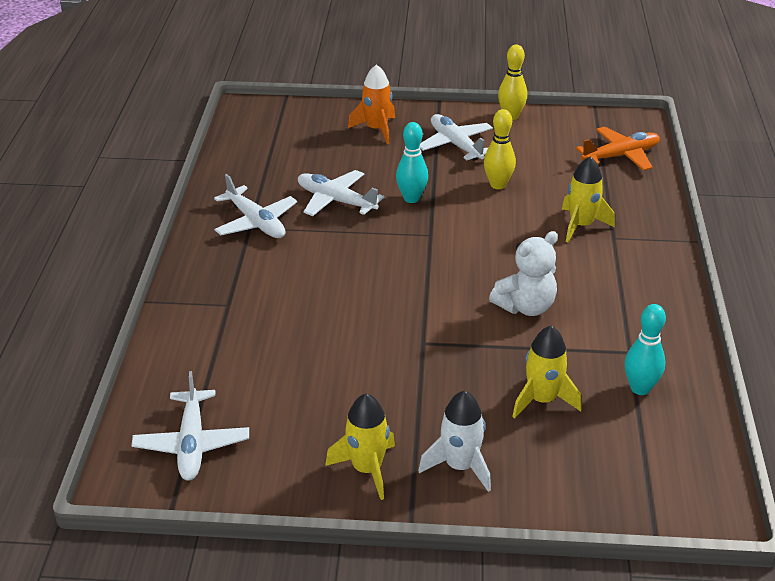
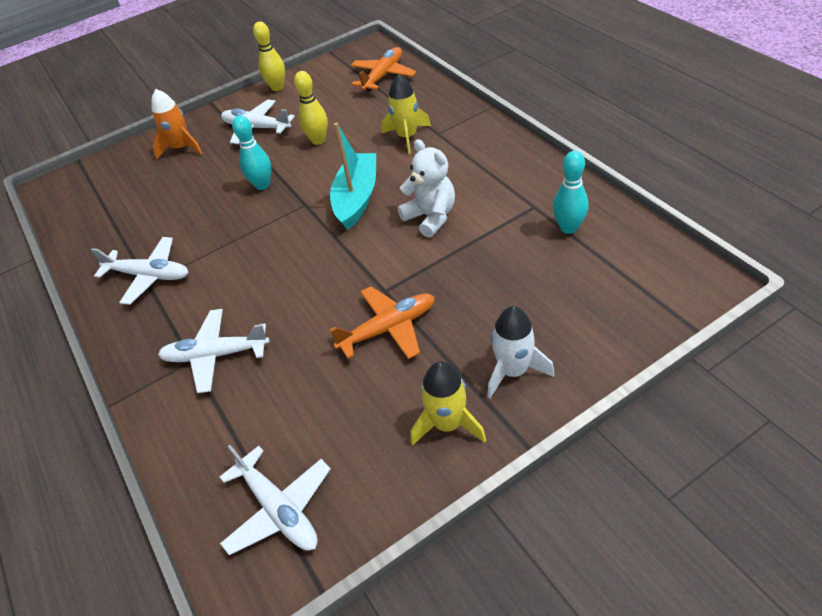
camera: 30 degrees left, 10 degrees up
(336, 201) = (202, 220): white plane -> white plane (216, 355)
(395, 373) = (388, 328): none -> orange plane
(479, 254) = (357, 198): none -> turquoise boat
(525, 307) = (431, 217): white teddy bear -> white teddy bear turned 60 degrees counterclockwise
(542, 400) = (515, 279): yellow rocket -> none

